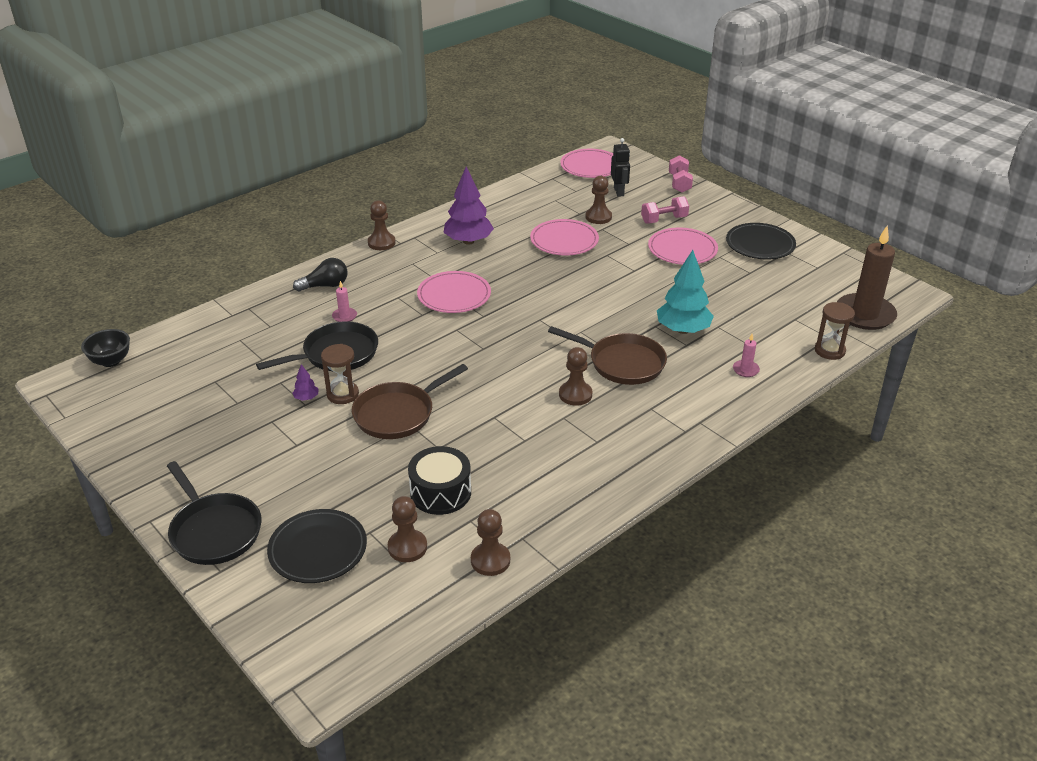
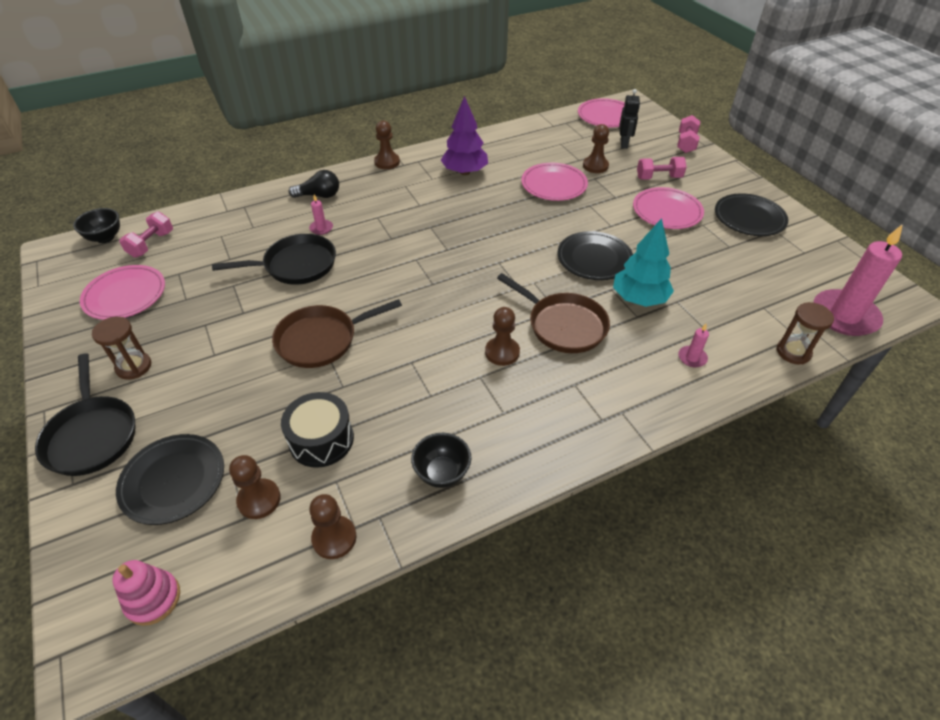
camera: 15 degrees right, 10 degrees up
(167, 359) = (151, 244): none -> pink dumbbell
(306, 398) = (247, 306): purple tree -> none
(342, 394) = (281, 308): brown hourglass -> brown hourglass (134, 367)
(352, 634) = (153, 599): none -> pink stacking toy
(454, 295) = (428, 224): pink plate -> pink plate (125, 295)
(562, 496) = (442, 473): none -> black bowl
(629, 302) = (594, 259): none -> black plate
(865, 314) = (844, 316): brown candle -> pink candle

